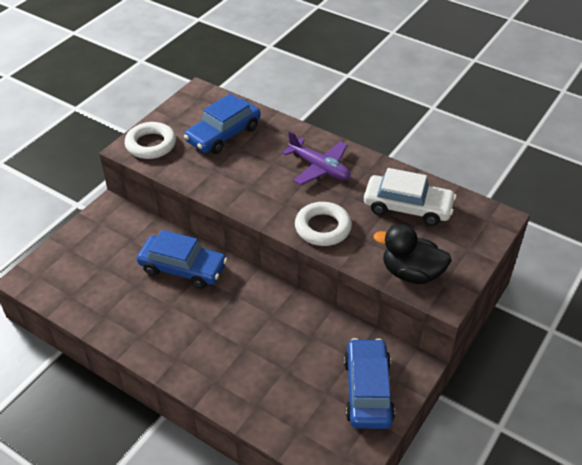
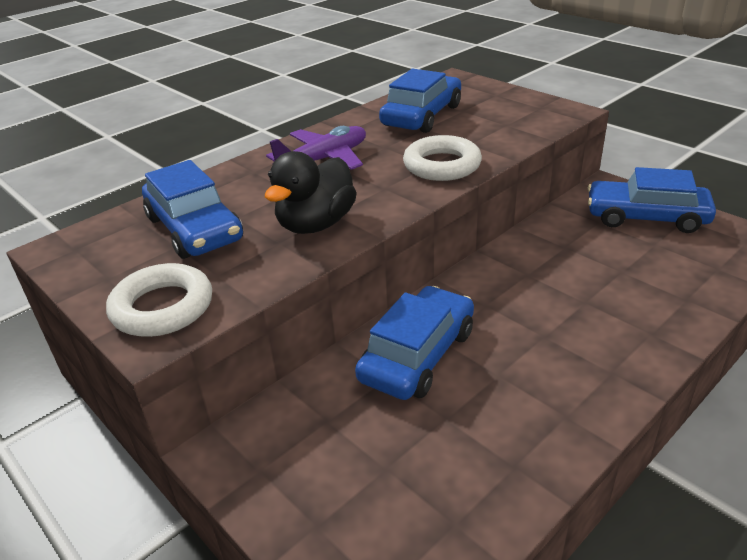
camera: 75 degrees left, 10 degrees down
(407, 207) = (422, 116): white car -> blue car
(411, 273) = (530, 123): black duck -> black duck (316, 224)

